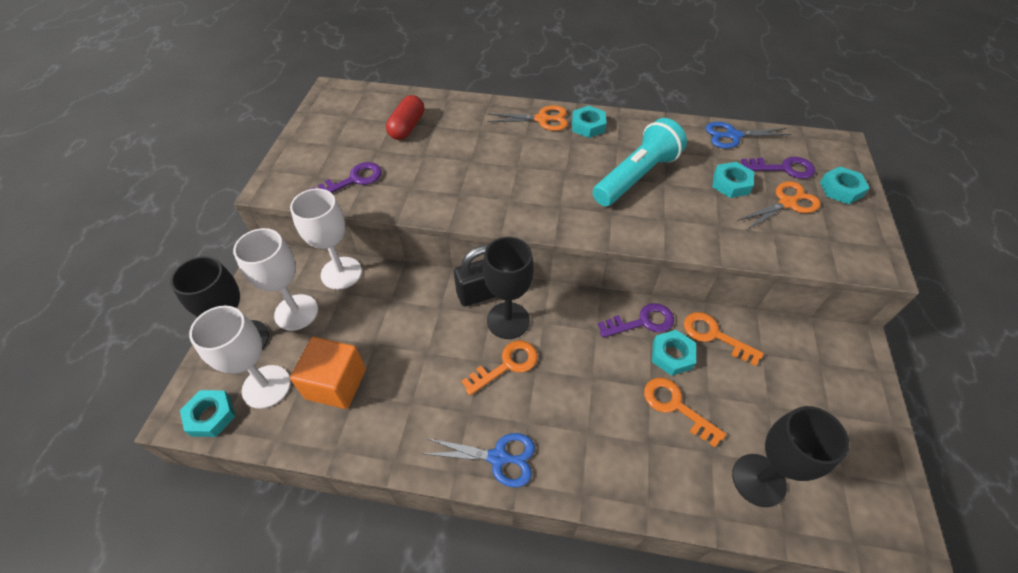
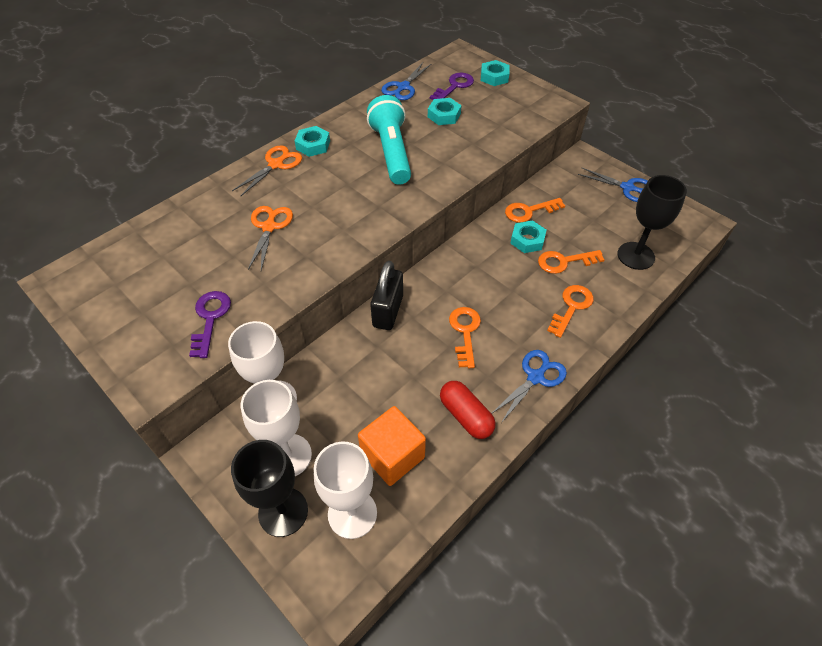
camera: 55 degrees left, 0 degrees up
(211, 416) = (348, 575): turquoise nut -> none
(407, 127) = (183, 250): red capsule -> red capsule (466, 416)
(508, 320) = (427, 310): black goblet -> none
(618, 446) = (571, 307): none -> orange key
(642, 322) = (490, 238): purple key -> none
(787, 203) = (483, 104): orange scissors -> orange scissors (269, 227)
(861, 416) = (627, 188): none -> blue scissors

